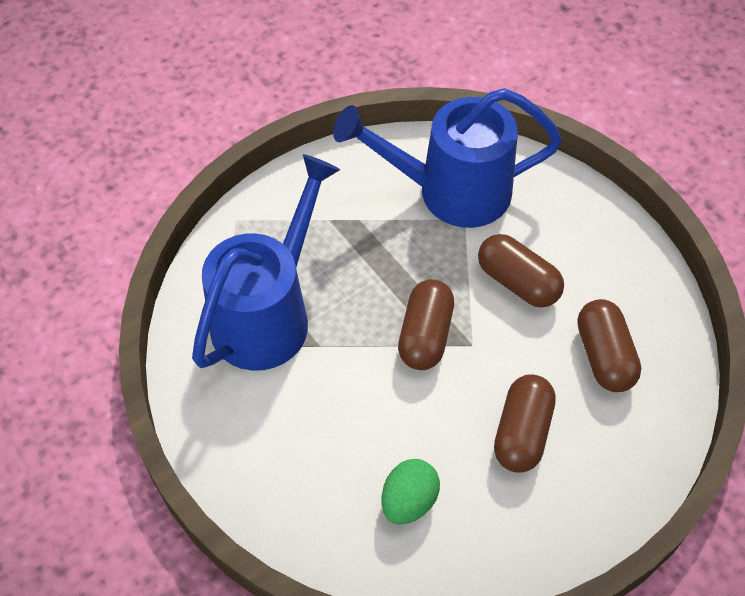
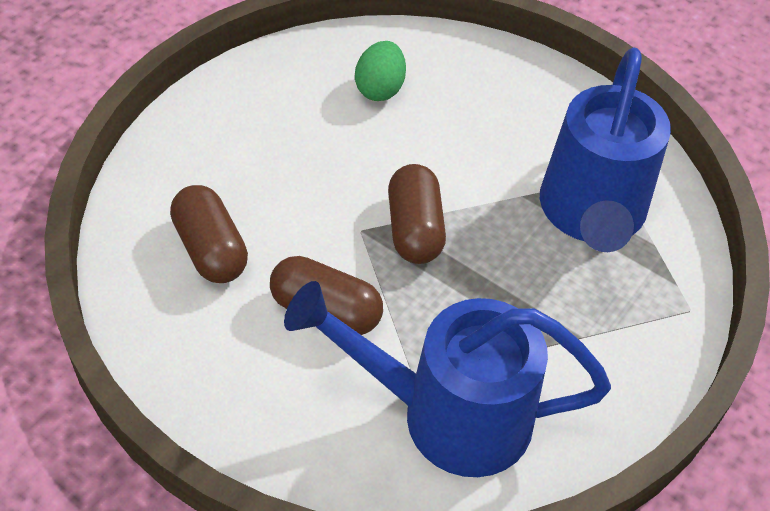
camera: 160 degrees right, 5 degrees down
(449, 191) = (446, 414): blue watering can -> blue watering can turned 150 degrees counterclockwise
(522, 432) = (288, 160): brown capsule -> none

